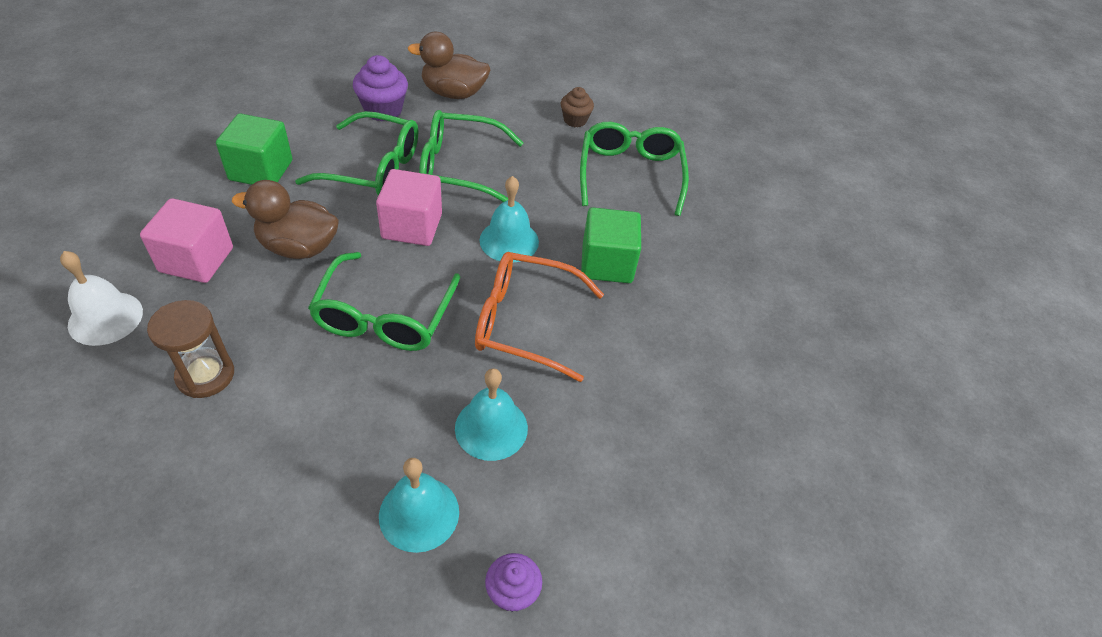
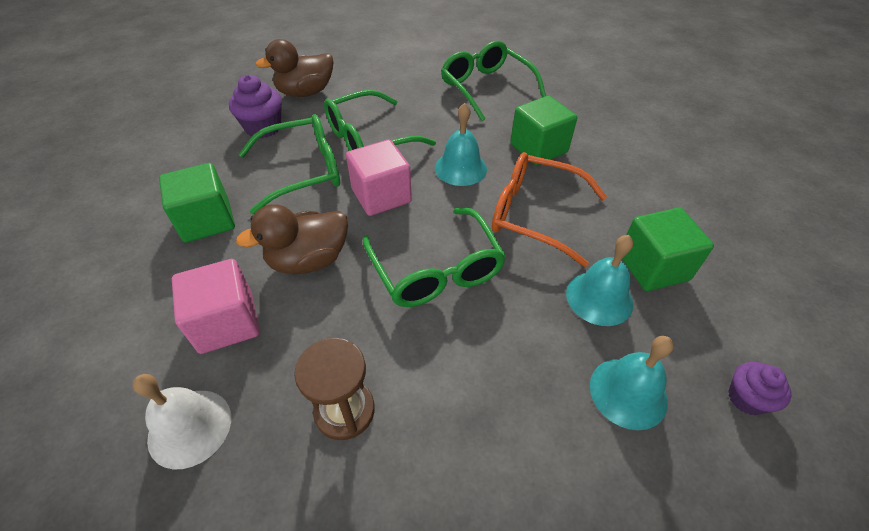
camera: 30 degrees left, 0 degrees up
(525, 322) = (535, 214): orange glasses -> orange glasses turned 45 degrees clockwise
(575, 120) = (412, 72): brown cupcake -> none
(575, 436) = (653, 267): none -> green cube

